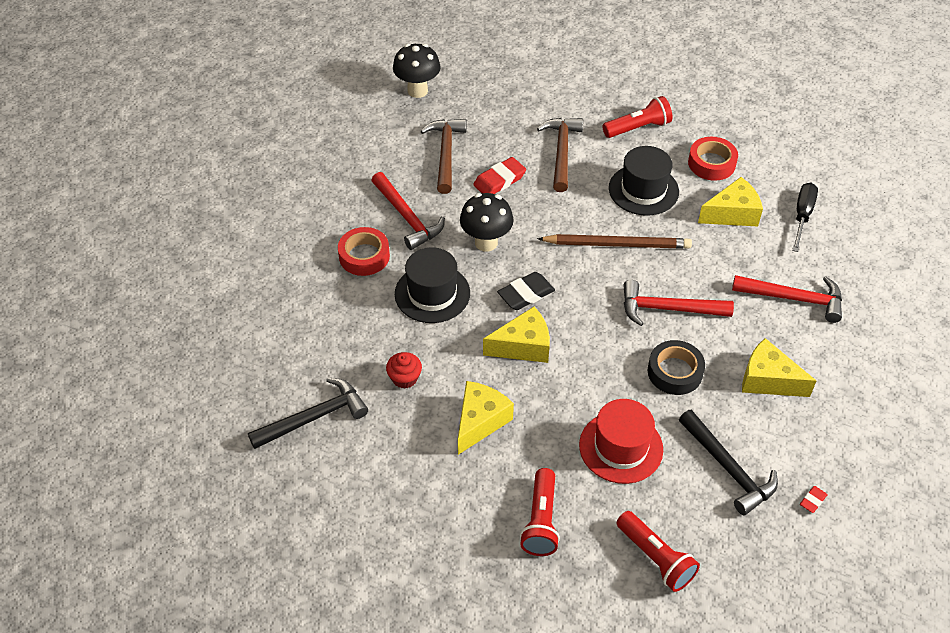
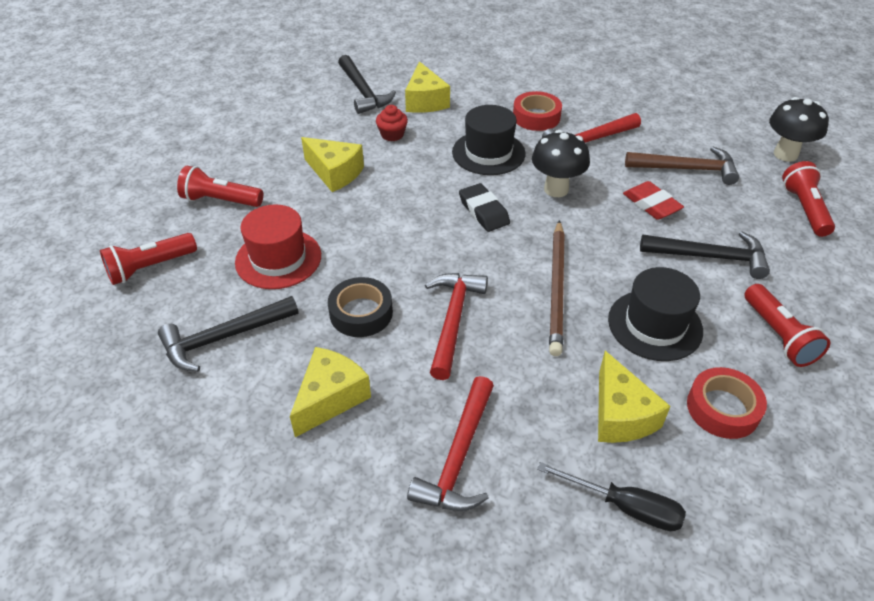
camera: 95 degrees right, 5 degrees down
(493, 92) = (804, 209): none -> red flashlight
(523, 346) = (416, 204): yellow cheese -> yellow cheese (425, 101)
(561, 152) = (709, 257): brown hammer -> black hammer
(812, 500) = (154, 406): red eraser -> none

